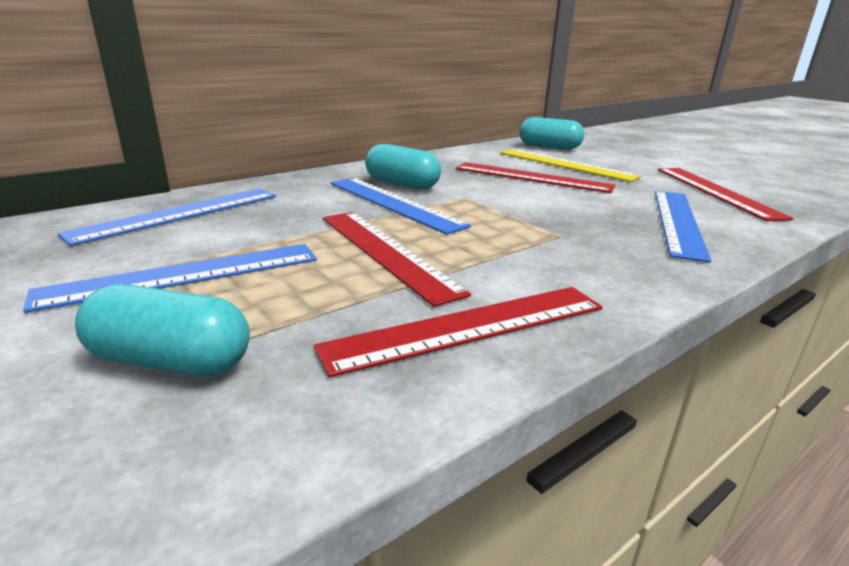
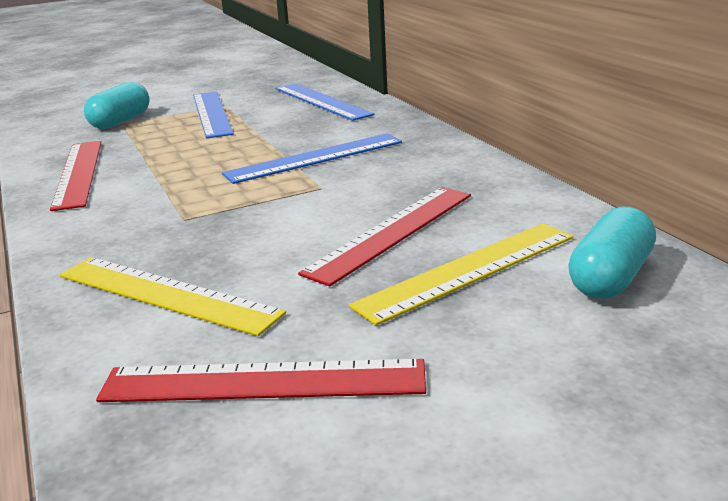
camera: 105 degrees right, 0 degrees up
(386, 252) = (203, 155): red ruler -> none
(402, 184) = (378, 162): turquoise capsule -> none
(677, 222) = (166, 294): blue ruler -> yellow ruler

